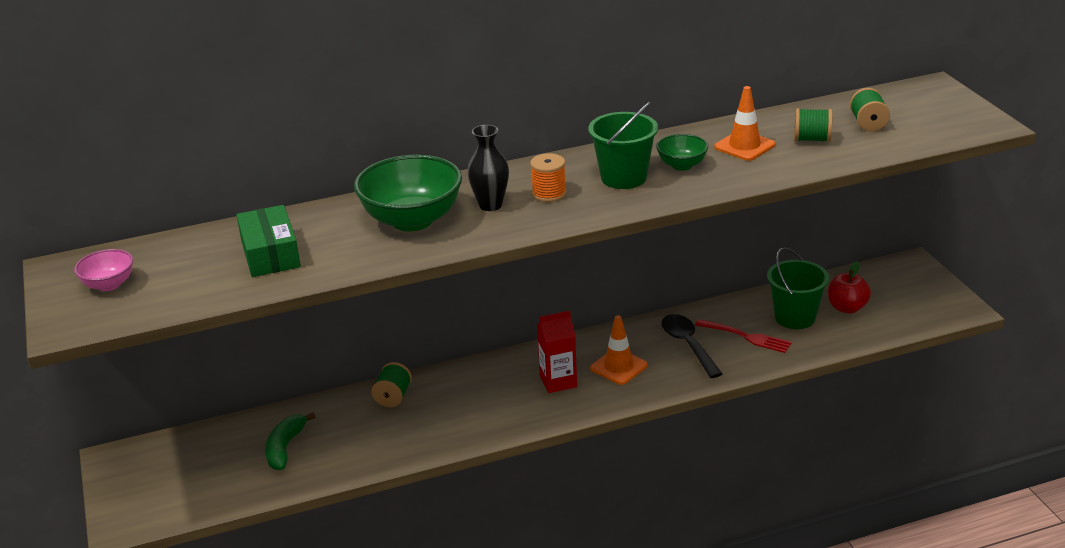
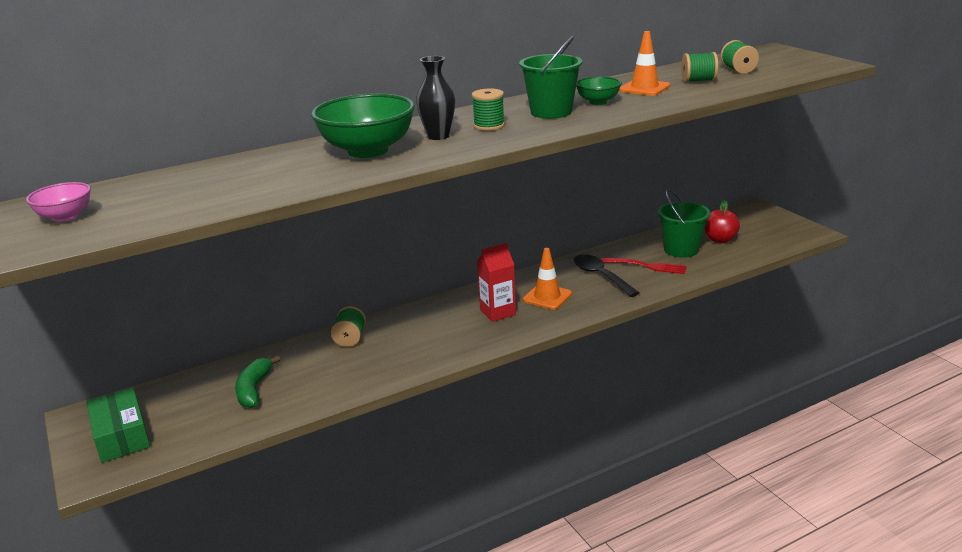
camera: 10 degrees left, 5 degrees down
(270, 254) = (233, 182): green box -> green box (121, 435)
(549, 193) = (489, 126): orange spool -> green spool

